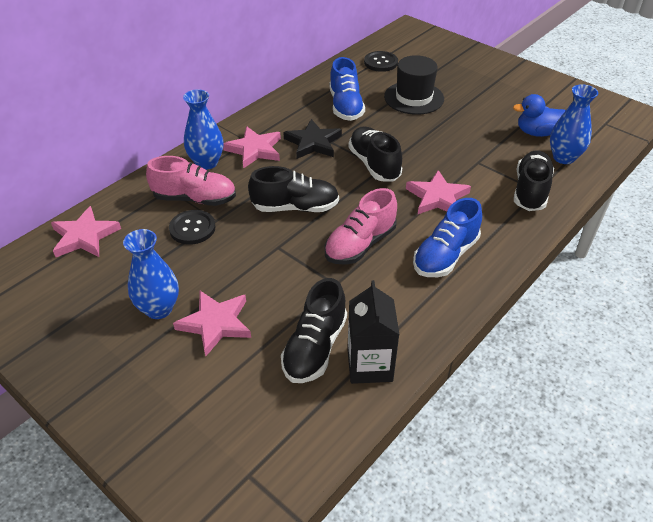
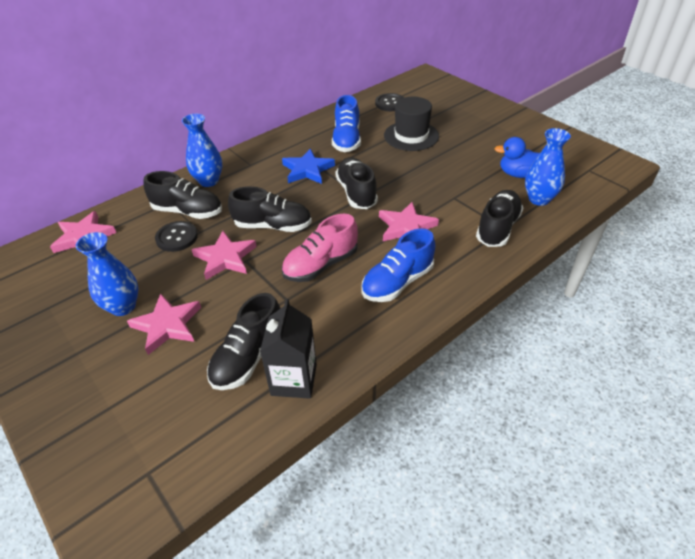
camera: 10 degrees right, 0 degrees up
(195, 198) = (188, 211): pink shoe -> black shoe
(254, 150) = (254, 172): pink star -> pink star (225, 258)
(313, 143) = (307, 170): black star -> blue star

